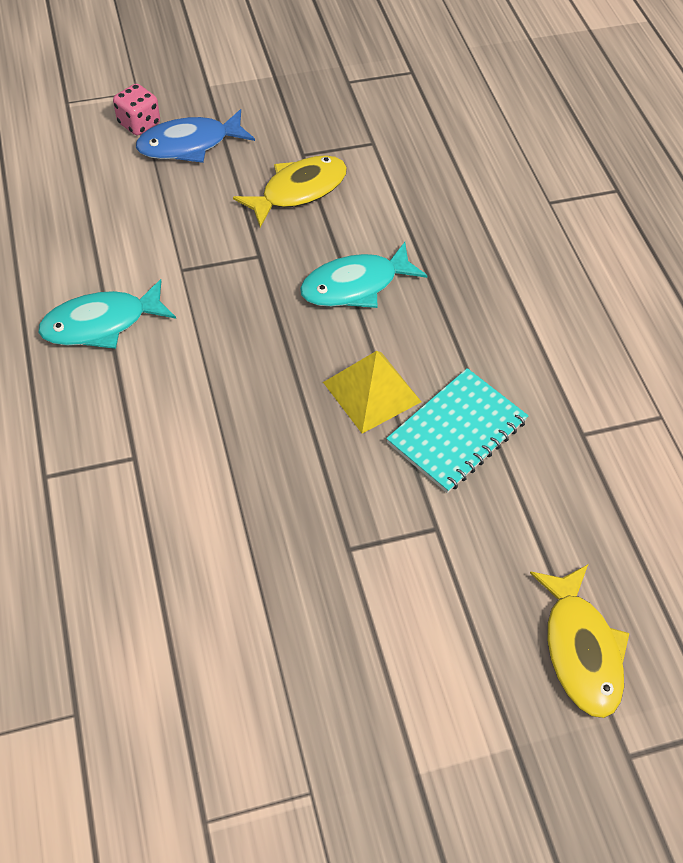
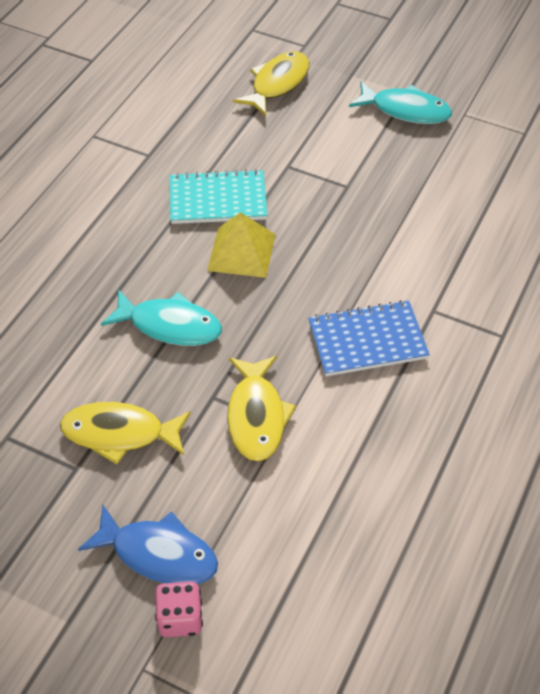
camera: 135 degrees left, 5 degrees down
(101, 323) = (383, 421): turquoise fish -> turquoise fish (405, 110)
(173, 384) = (367, 340): none -> blue notebook
(209, 263) = (256, 416): none -> yellow fish

